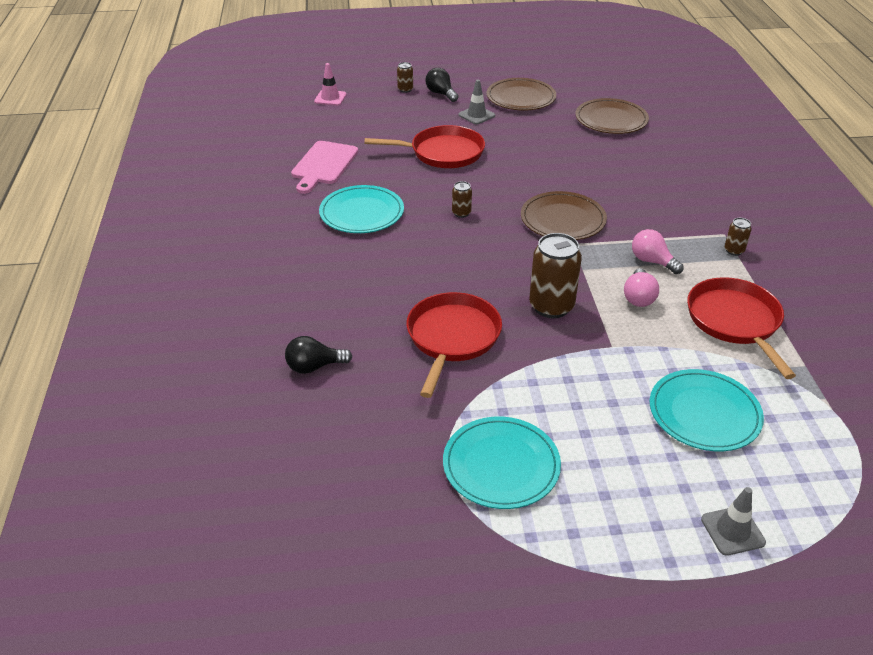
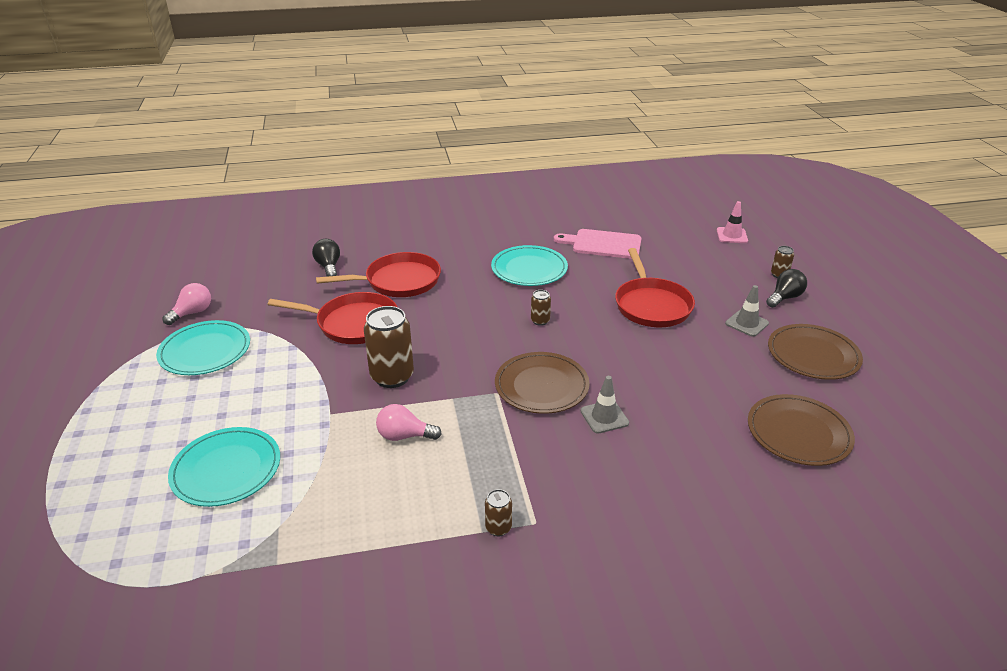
camera: 85 degrees right, 5 degrees down
(652, 261) = (469, 451): pink light bulb -> pink light bulb (192, 313)
(732, 531) = (88, 473): grey traffic cone -> grey traffic cone (604, 417)
(734, 321) = (359, 510): red pan -> red pan (399, 281)

